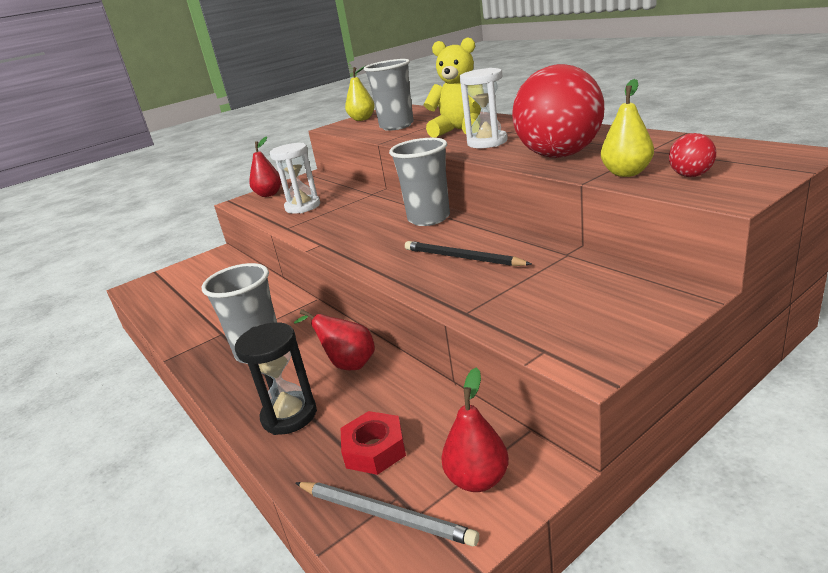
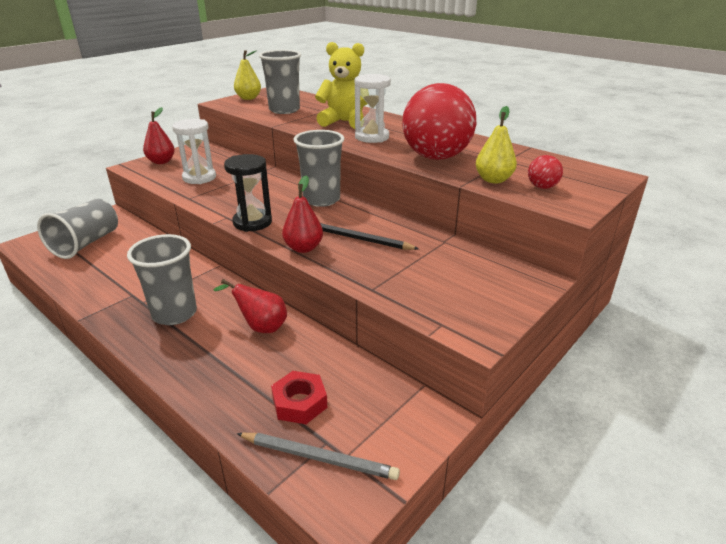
camera: 15 degrees left, 5 degrees up
(189, 284) = (86, 243): none -> grey cup
(289, 416) = (216, 373): black hourglass -> black hourglass (252, 222)
(477, 479) = (389, 426): red pear -> red pear (303, 248)

